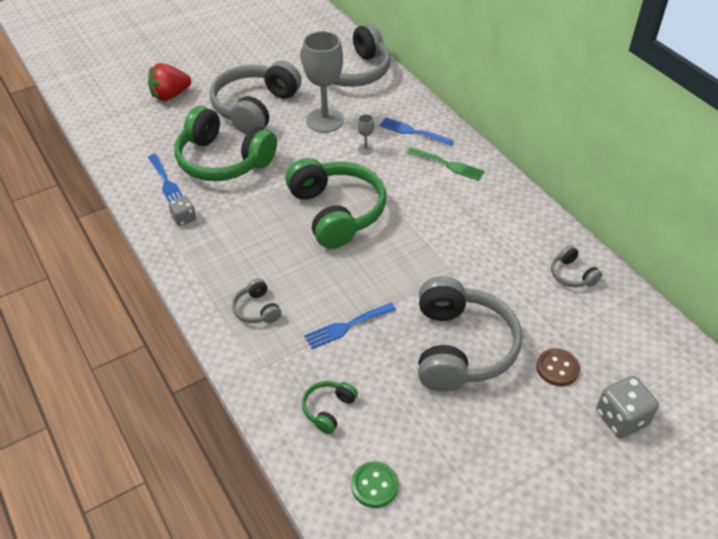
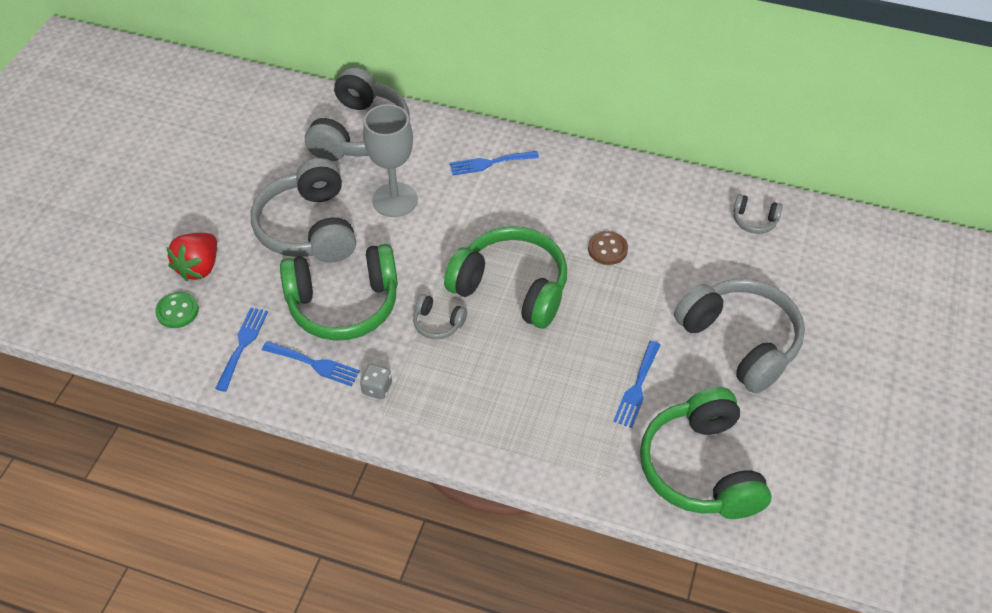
camera: 40 degrees left, 5 degrees up
(142, 149) = (243, 345): none -> blue fork
(257, 309) = (547, 427): grey headphones -> grey headphones (438, 323)
(328, 409) = (701, 468): green headphones -> green headphones, size x2.29
(365, 149) = (467, 207): grey goblet -> none
(374, 485) = (798, 500): green button -> green button (177, 311)
(448, 165) = (556, 178): green fork -> none
(557, 368) = (822, 308): brown button -> brown button (607, 249)
(621, 418) = (899, 317): grey dice -> none

